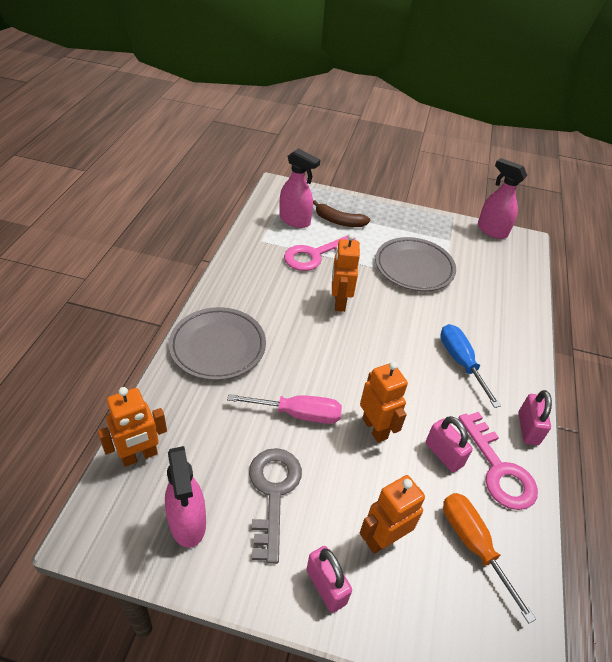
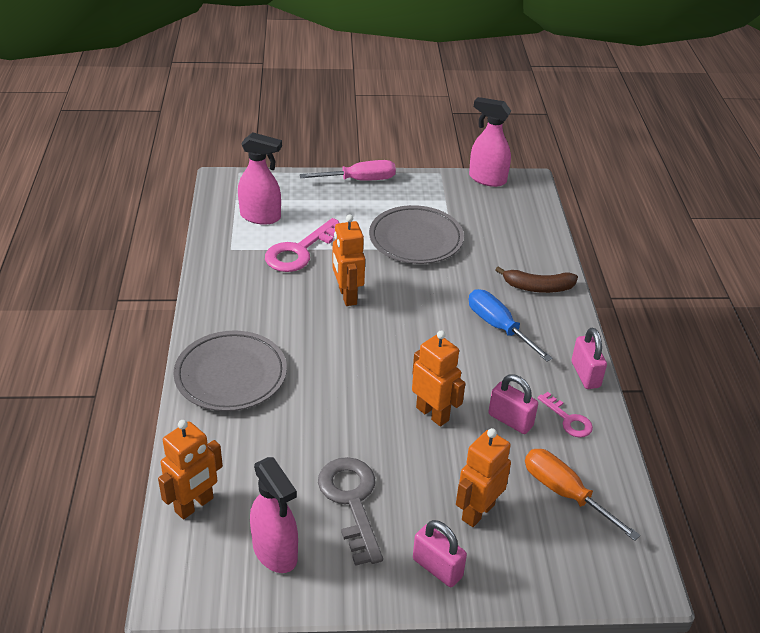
camera: 15 degrees left, 5 degrees down
(297, 414) = (347, 420): pink screwdriver -> pink screwdriver (359, 180)
(339, 221) = (312, 206): brown banana -> brown banana (538, 287)
(498, 469) = (568, 419): pink key -> pink key, size x0.56

